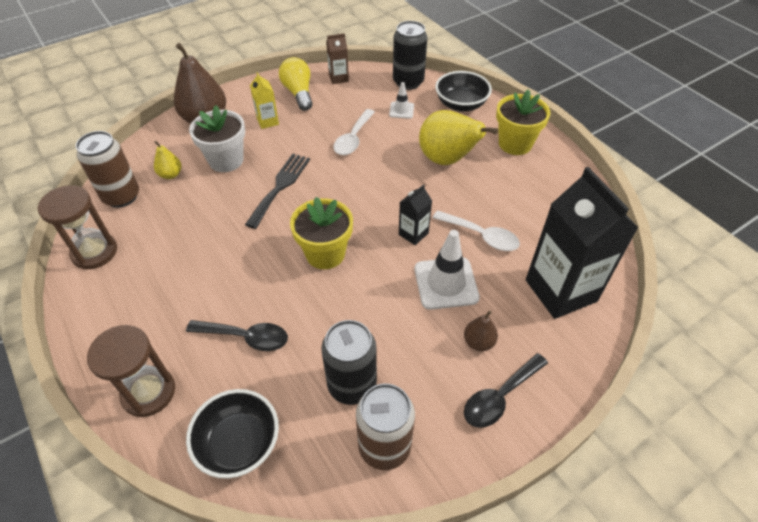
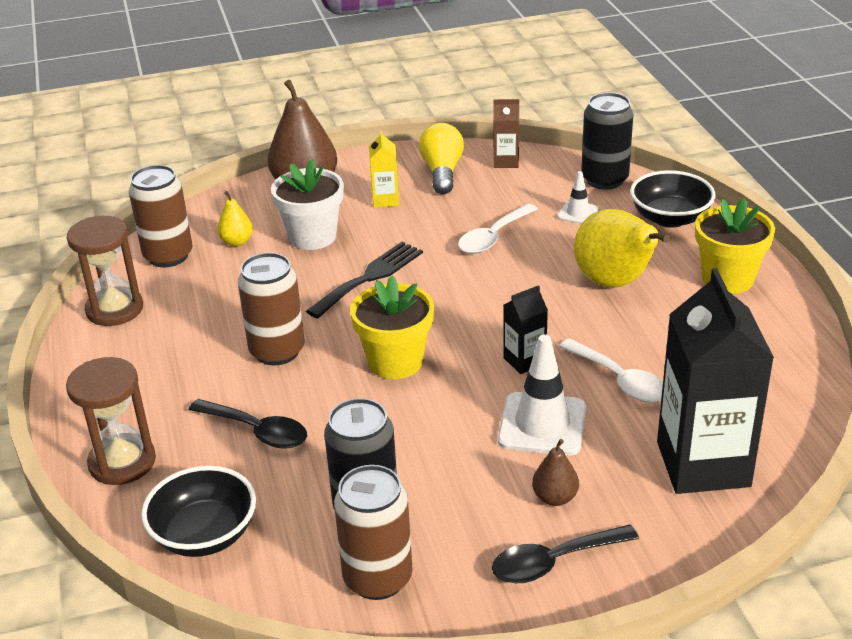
camera: 20 degrees right, 15 degrees down
(235, 263) = (277, 351): none -> brown can

